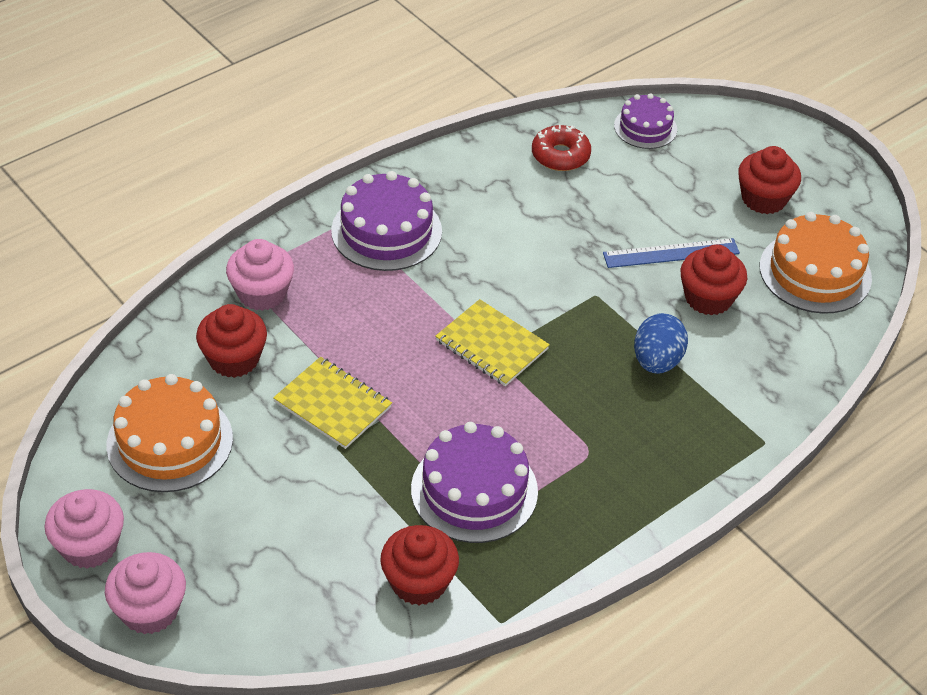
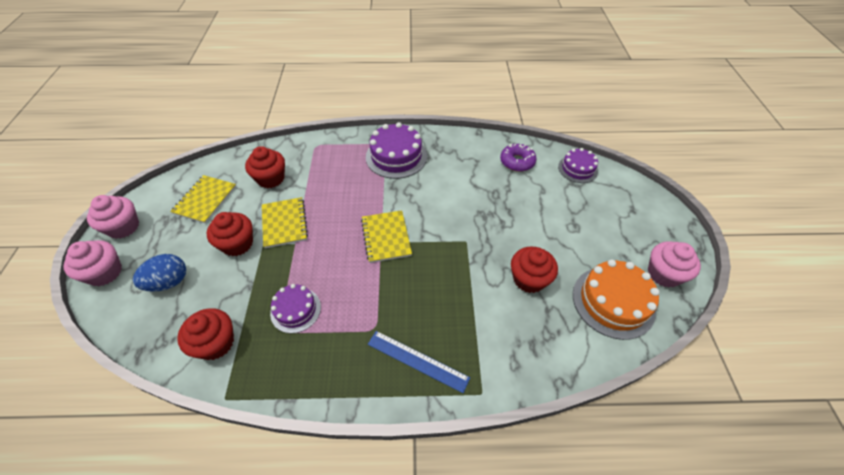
camera: 40 degrees right, 5 degrees up
(170, 441) = (205, 200): orange cake -> yellow notebook
(262, 293) = (314, 156): pink cupcake -> pink cupcake (663, 274)
(474, 490) = (295, 310): purple cake -> purple cake, size x0.61
(560, 155) = (517, 162): red donut -> purple donut
(657, 361) = (463, 298): blue egg -> blue egg (169, 282)
(671, 253) = (530, 241): blue ruler -> blue ruler (417, 361)
(763, 199) = (616, 240): red cupcake -> red cupcake (237, 244)

